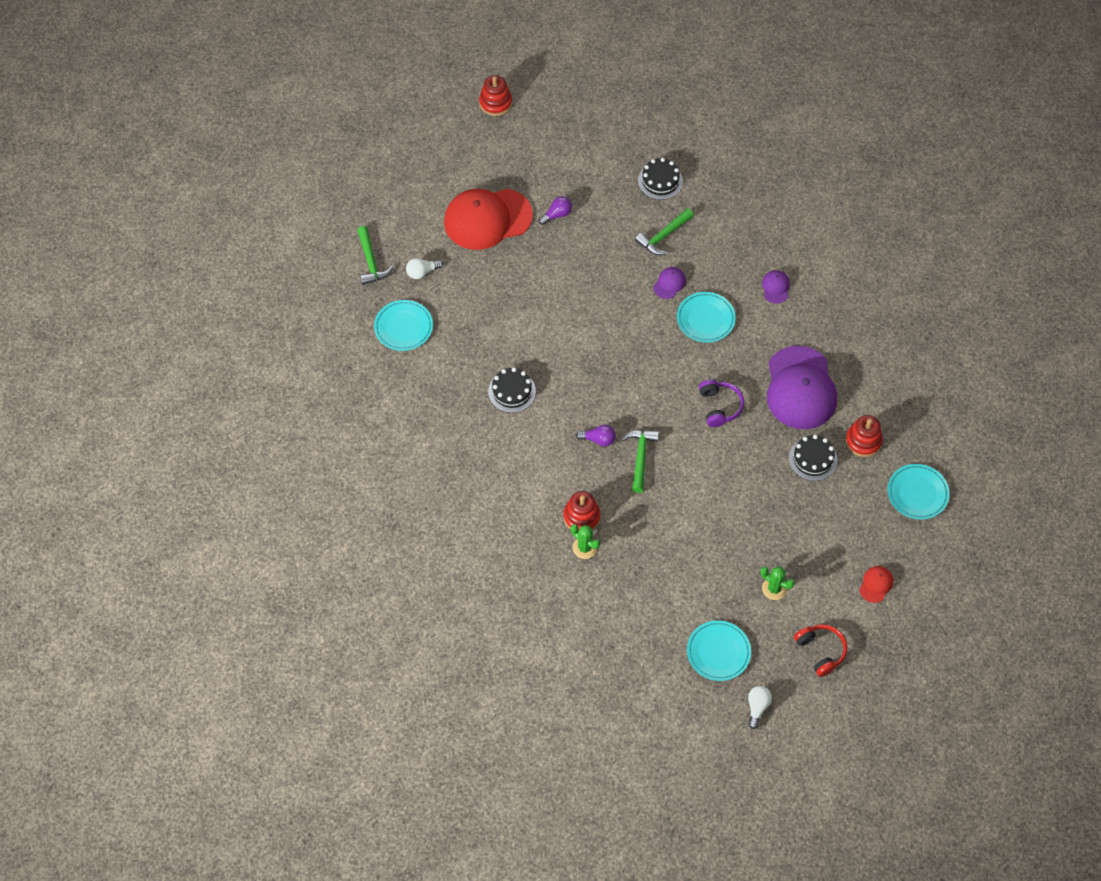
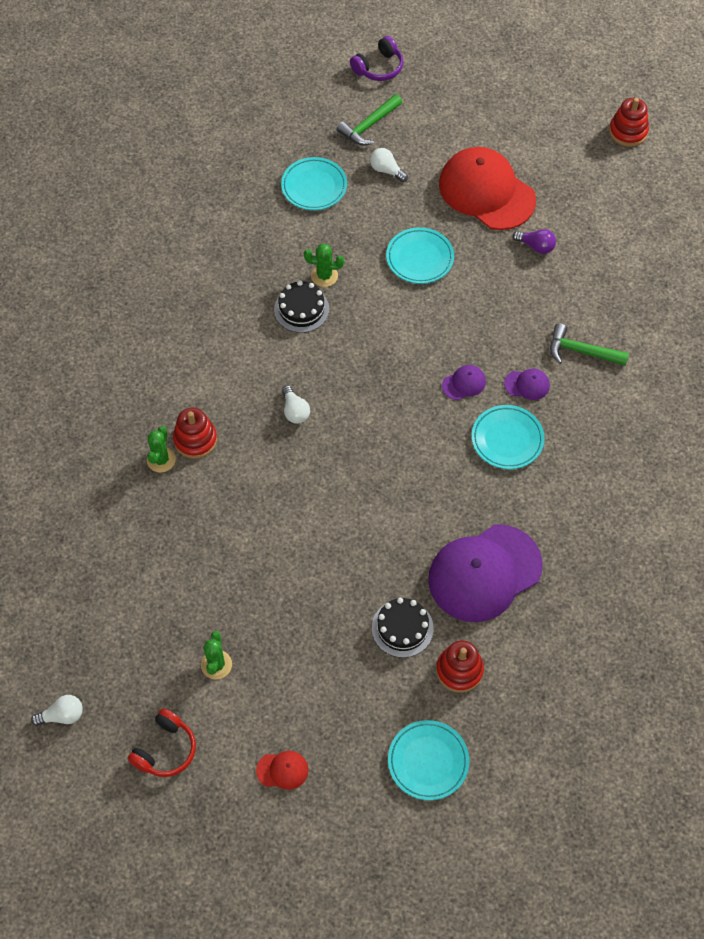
camera: 60 degrees right, 0 degrees up
(491, 362) = (324, 276): none -> green cactus
(598, 439) = (295, 411): purple light bulb -> white light bulb
(640, 457) = (298, 459): green hammer -> none
(660, 181) = (647, 315): black cake -> none
(718, 652) = (108, 645): turquoise plate -> turquoise plate (420, 258)
(719, 406) = (408, 504): purple headphones -> purple headphones (378, 67)
(775, 287) = (596, 487): purple cap -> purple cap (464, 383)

